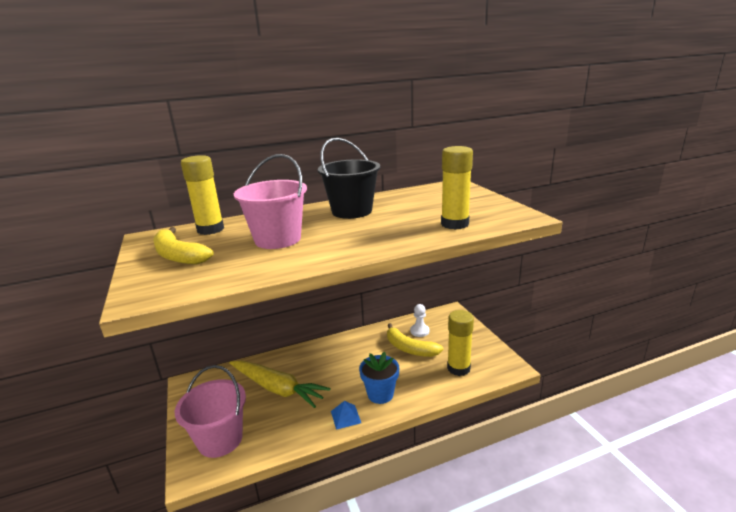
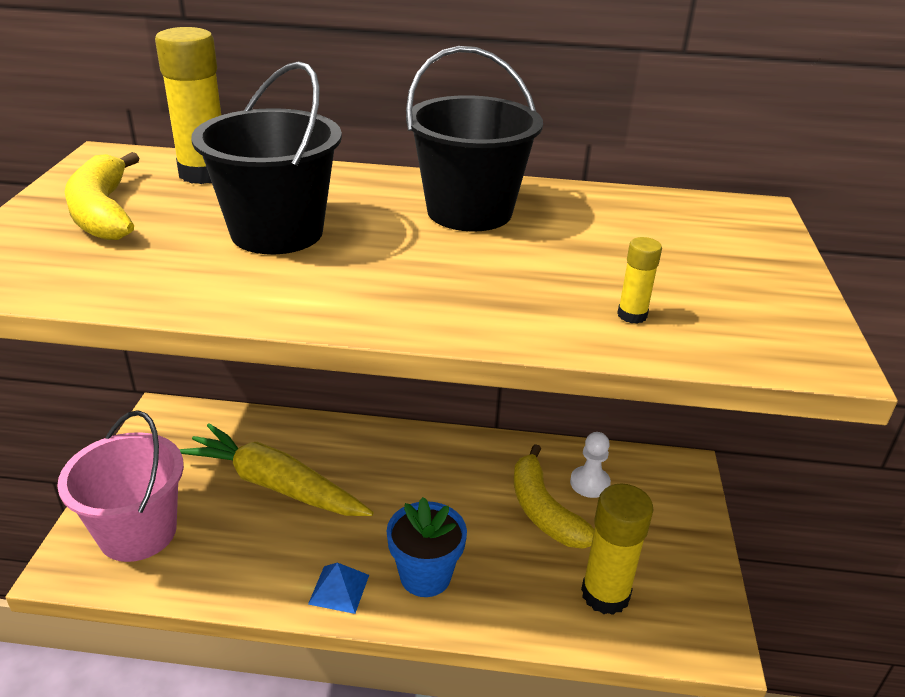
camera: 25 degrees right, 10 degrees up
(277, 388) = (275, 484): yellow carrot -> yellow carrot turned 150 degrees clockwise
(278, 239) = (277, 232): pink bucket -> black bucket
(454, 224) = (632, 315): yellow glue stick -> yellow glue stick, size x0.46

